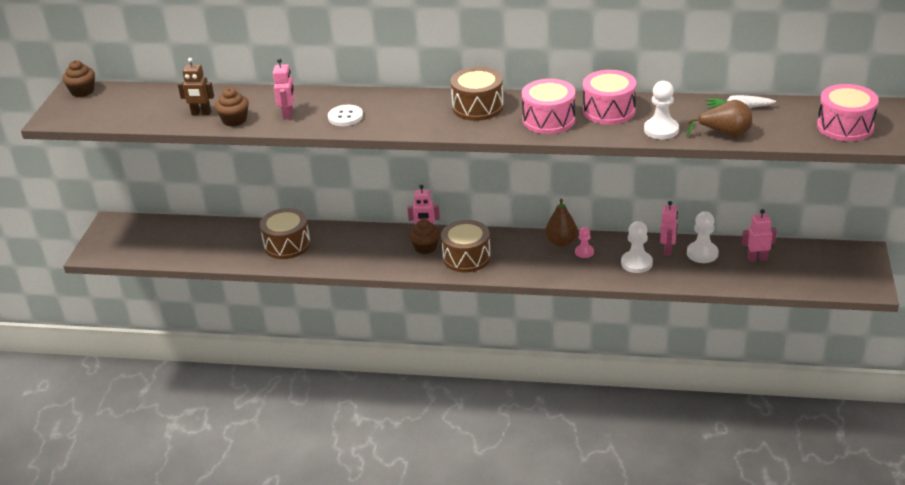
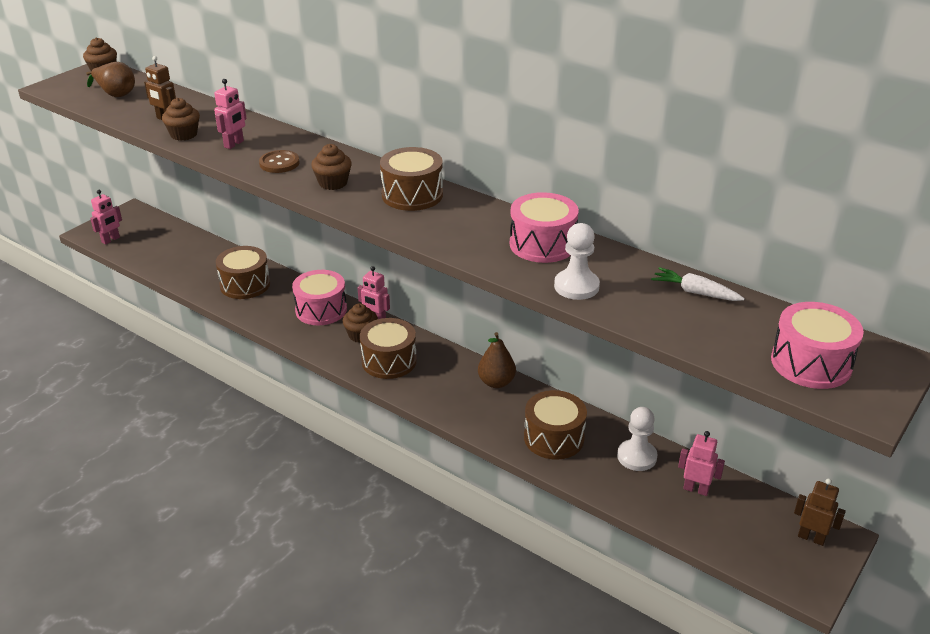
camera: 25 degrees right, 0 degrees up
(345, 117) = (279, 163): white button -> brown button
(407, 118) = (333, 183): none -> brown cupcake
(548, 120) = (467, 232): pink drum -> pink drum (321, 310)
(584, 252) = (510, 402): pink pawn -> none
(636, 263) = (554, 438): white pawn -> brown drum
(668, 250) = (601, 437): pink robot -> pink robot (111, 240)
(725, 134) = (646, 318): brown pear -> brown pear (115, 94)
(849, 259) = (811, 538): none -> brown robot

